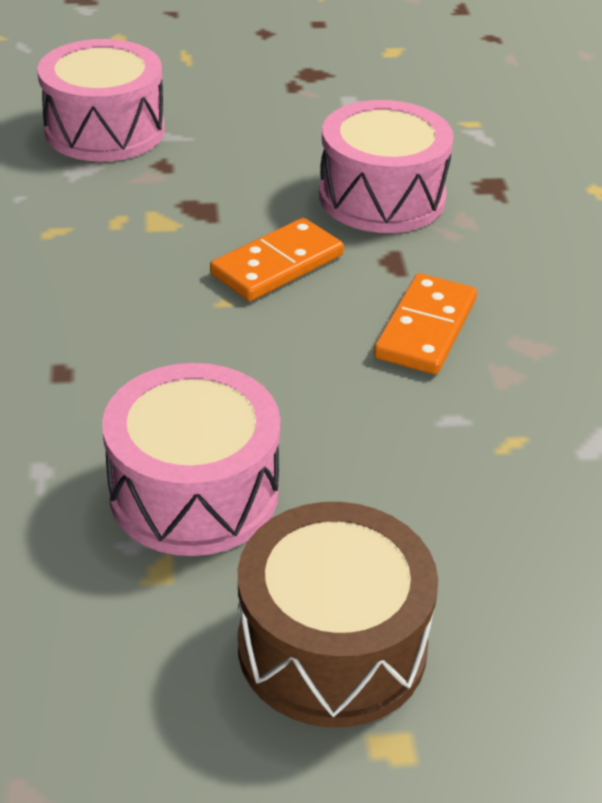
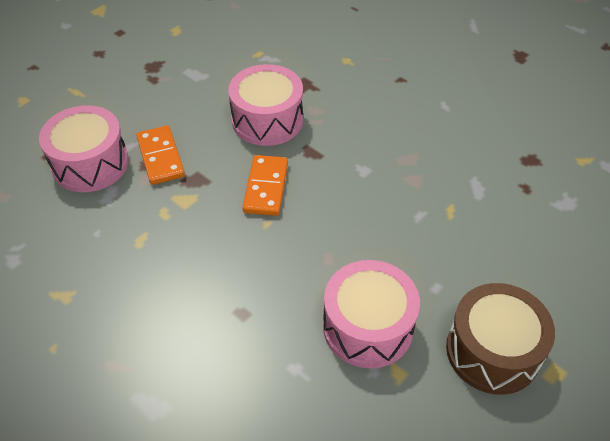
camera: 40 degrees left, 10 degrees up
(425, 328) = (362, 178): orange domino -> orange domino (160, 157)

